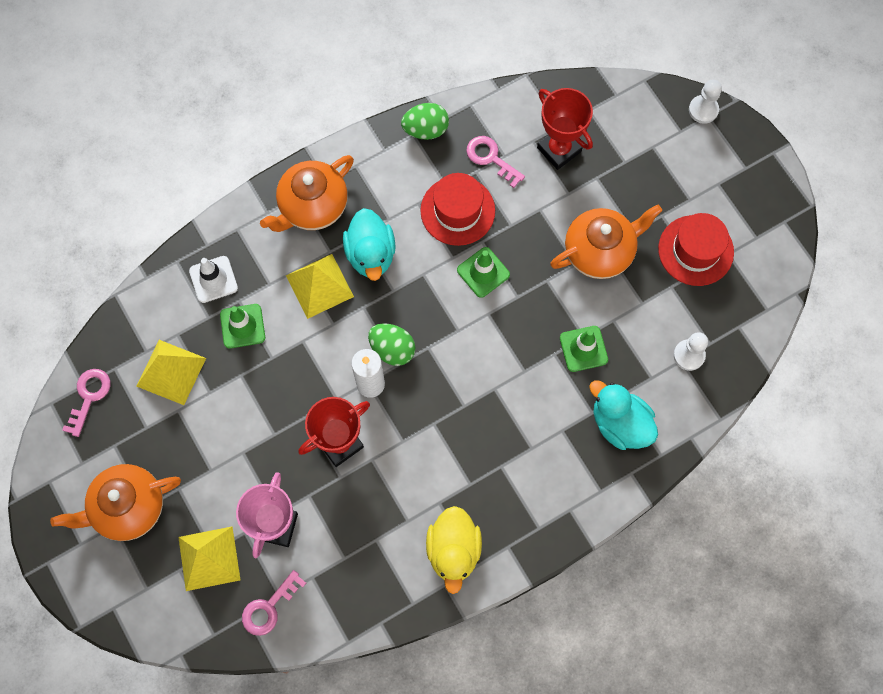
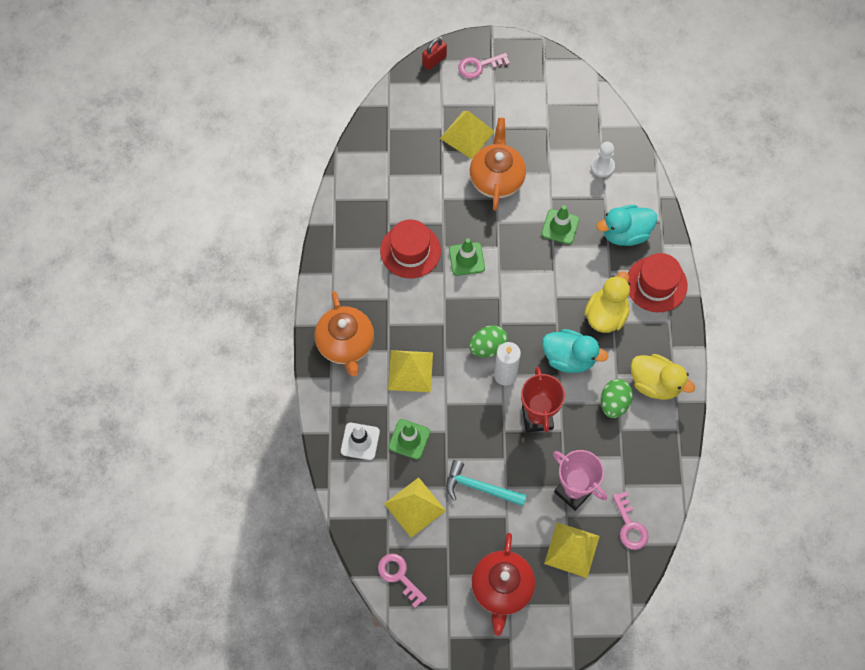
camera: 60 degrees left, 5 degrees down
(128, 507) = (501, 589): orange teapot -> red teapot
(227, 426) = (480, 488): none -> turquoise hammer
(371, 254) = (407, 324): turquoise duck -> turquoise duck (569, 358)
(425, 129) = (334, 238): green egg -> green egg (614, 403)
(490, 158) = (384, 208): pink key -> pink key (479, 66)
(505, 454) = (606, 315): none -> yellow duck
(559, 149) = (406, 163): red trophy -> none
(634, 192) = (467, 135): none -> yellow pyramid
(695, 250) = (532, 121): red hat -> red hat (656, 284)
(703, 110) = (434, 61): white pawn -> red padlock

